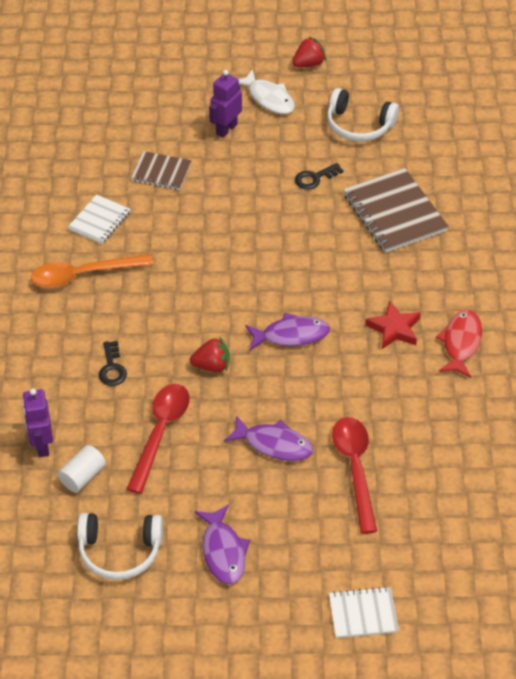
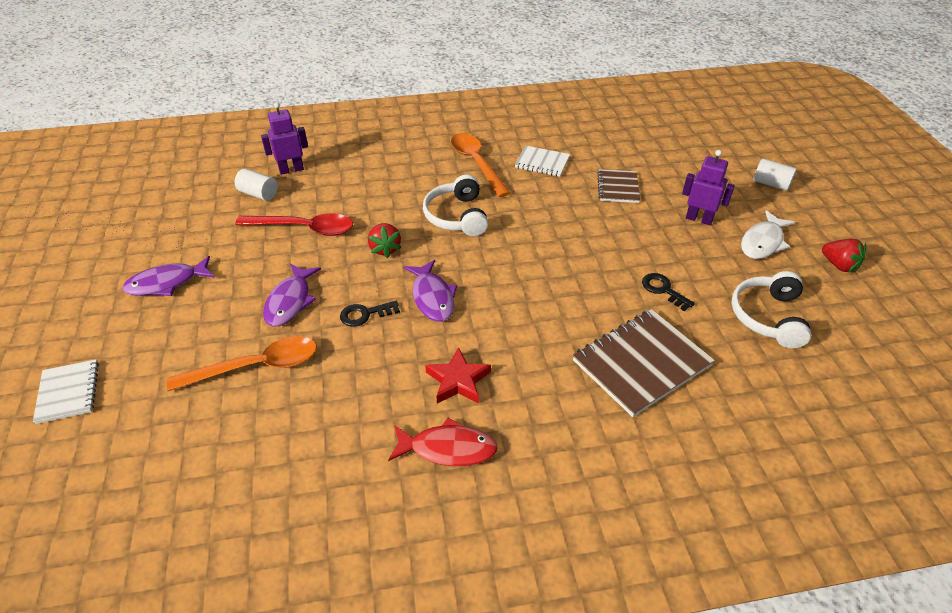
camera: 80 degrees right, 5 degrees down
(112, 368) = (375, 192): black key -> black key (365, 314)
(120, 551) = (179, 223): white headphones -> white headphones (457, 216)
(187, 65) = (771, 184): none -> white cylinder
(355, 469) = (256, 367): red spoon -> orange spoon

